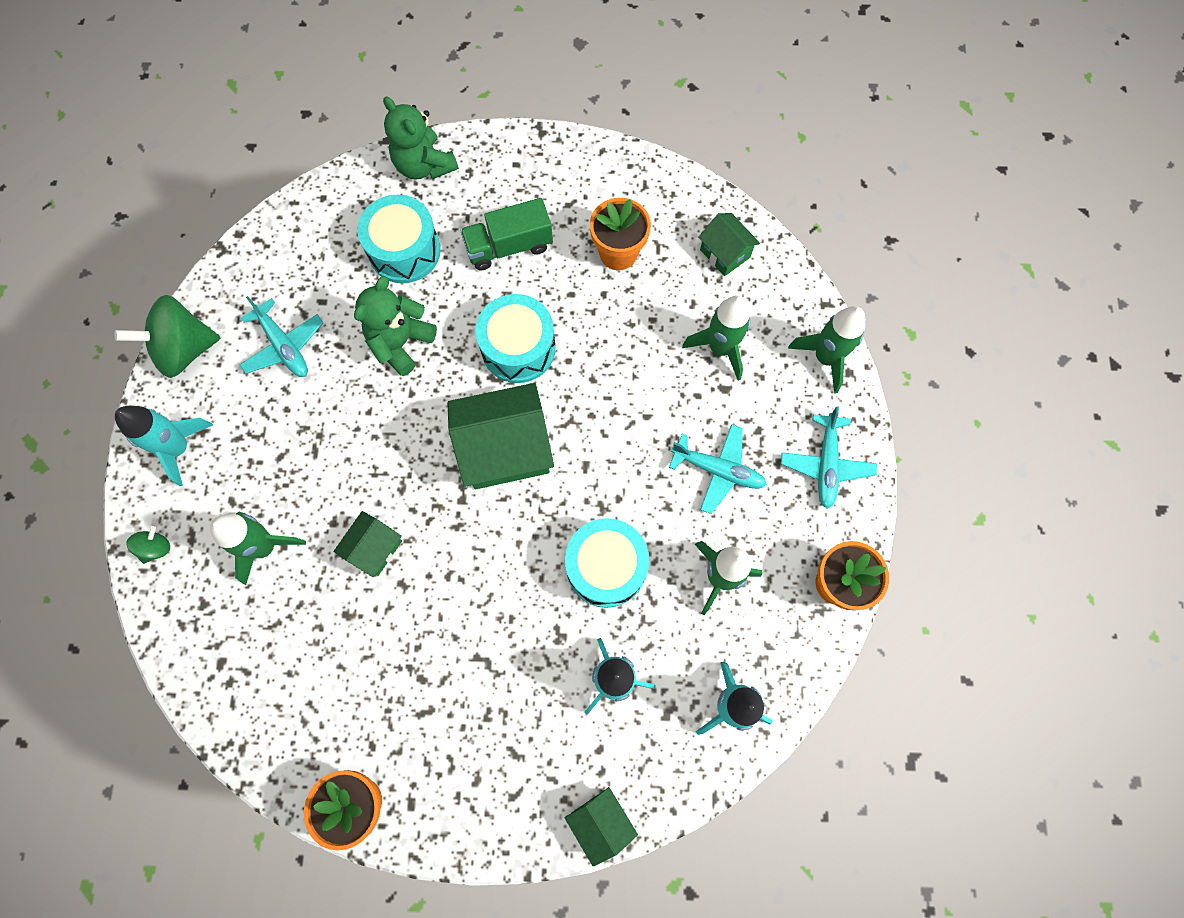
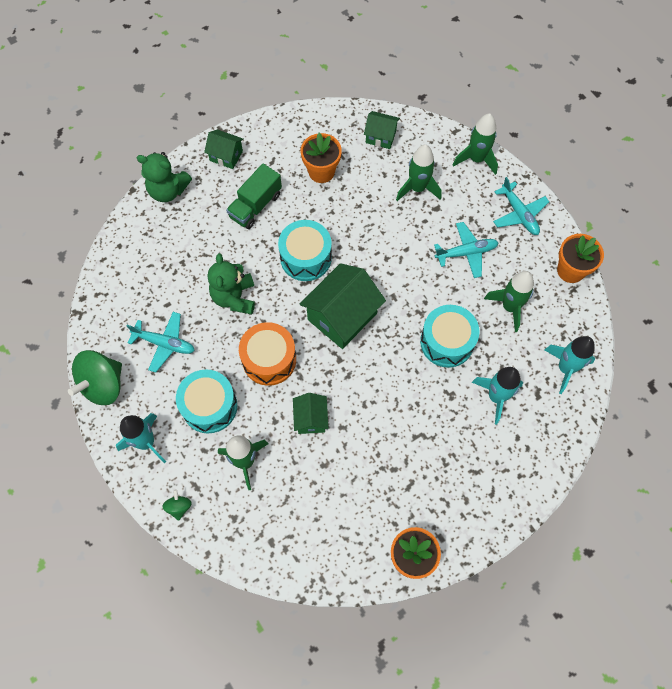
camera: 35 degrees left, 5 degrees down
(382, 444) = (269, 359): none -> orange drum
(404, 250) = (195, 245): turquoise drum -> turquoise drum (209, 406)
(600, 821) = (547, 473): green house -> green house (226, 156)

